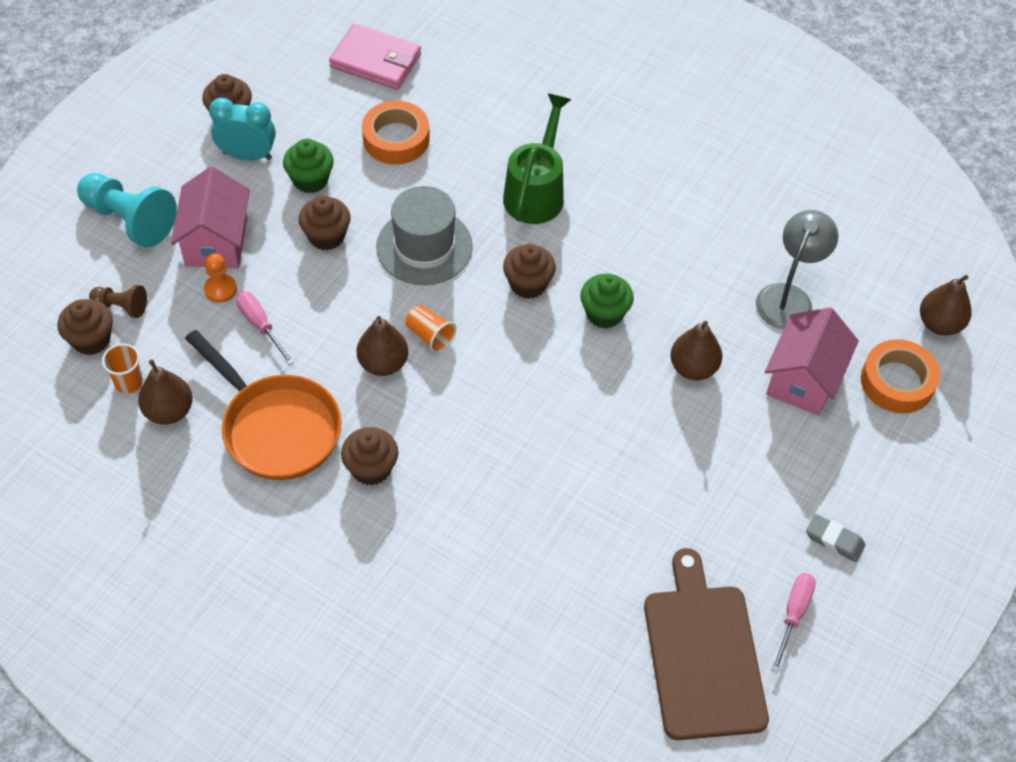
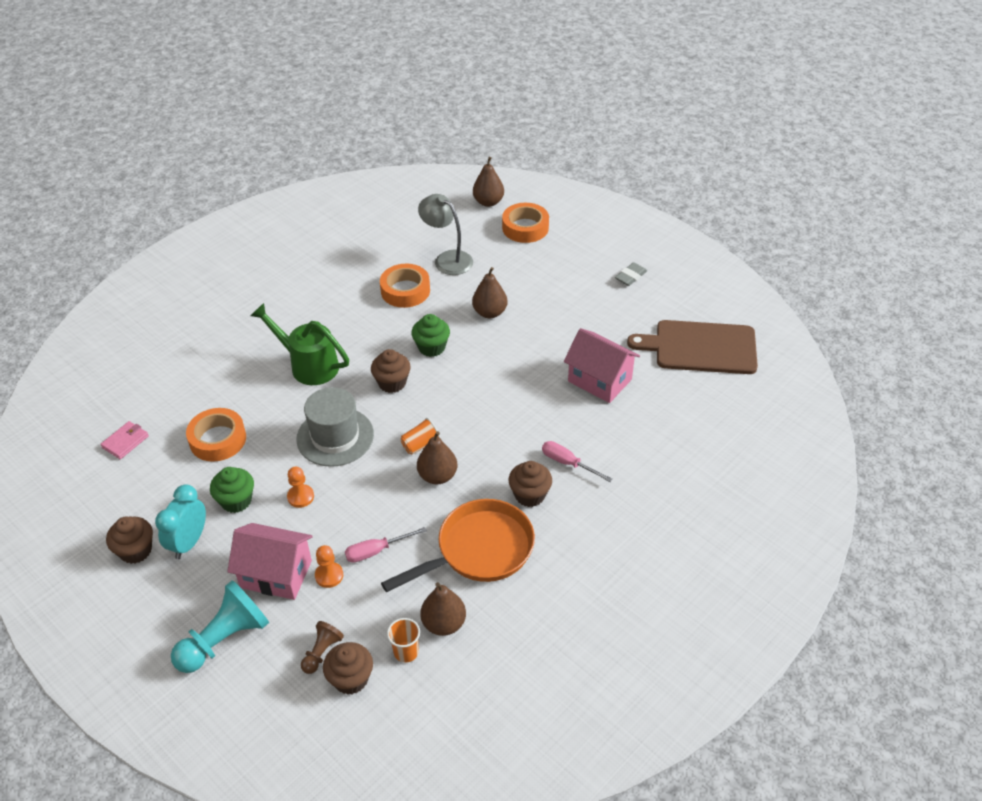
camera: 75 degrees left, 10 degrees down
(326, 236) = (300, 497): brown cupcake -> orange pawn
(375, 61) = (125, 442): pink wallet -> pink wallet, size x0.57
(706, 262) = (405, 290): none -> orange tape
(793, 615) = (678, 303): pink screwdriver -> pink screwdriver (568, 463)
(803, 379) = (513, 265): pink house -> pink house (599, 380)

